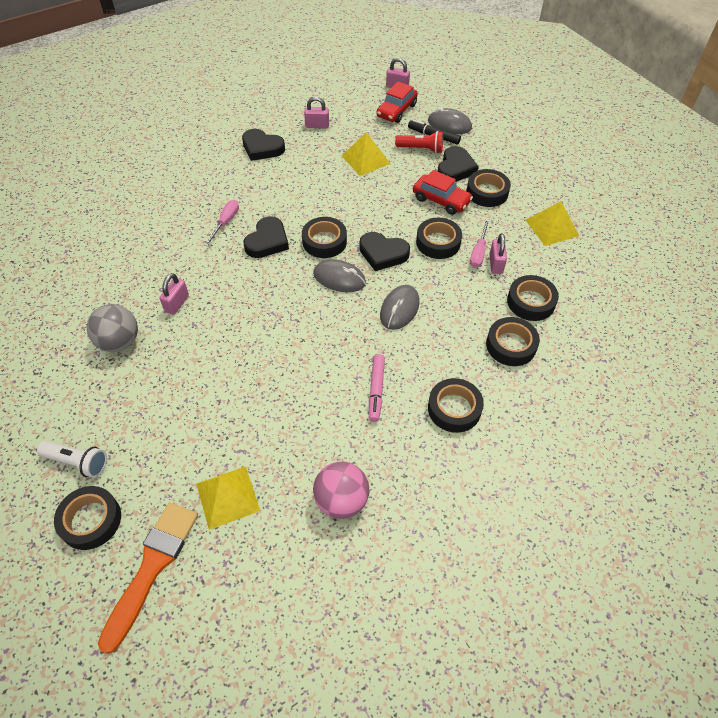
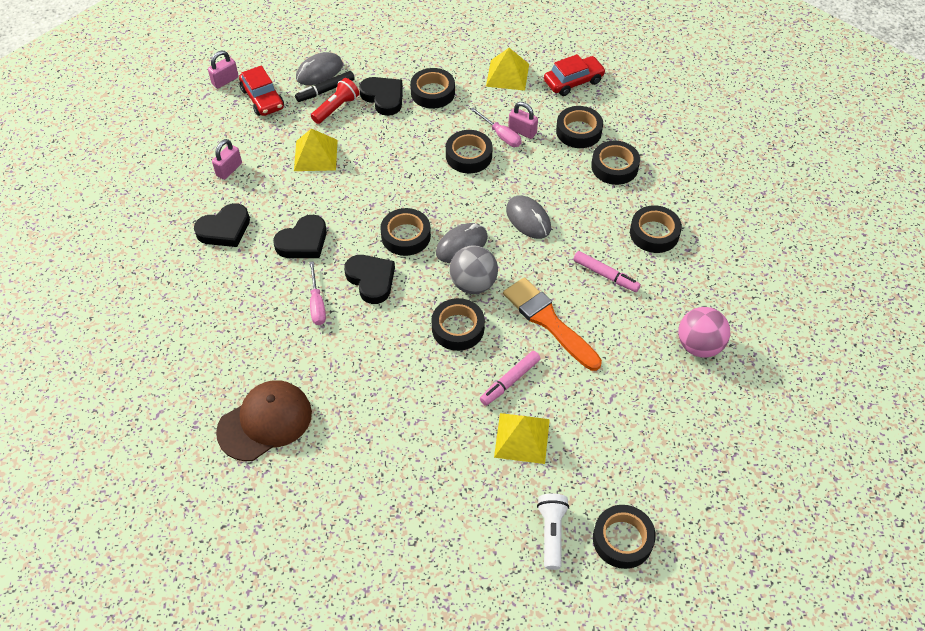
camera: 60 degrees left, 0 degrees up
(77, 462) = (551, 533): white flashlight -> white flashlight turned 45 degrees counterclockwise
(106, 243) = (265, 422): none -> brown cap
(119, 342) = (422, 453): grey ball -> grey ball (473, 284)
(152, 567) = (693, 504): orange brush -> orange brush (548, 321)
(177, 303) = (403, 386): pink padlock -> none
(218, 369) = (510, 381): none -> pink marker
(226, 222) = (317, 304): pink screwdriver -> pink screwdriver turned 150 degrees counterclockwise
(228, 497) = (654, 424): yellow pyramid -> yellow pyramid (522, 438)
(252, 312) = (458, 328): none -> black tape
(383, 253) = (454, 200): black heart -> black heart (303, 241)
(441, 200) = (417, 128): red car -> red car (573, 81)

